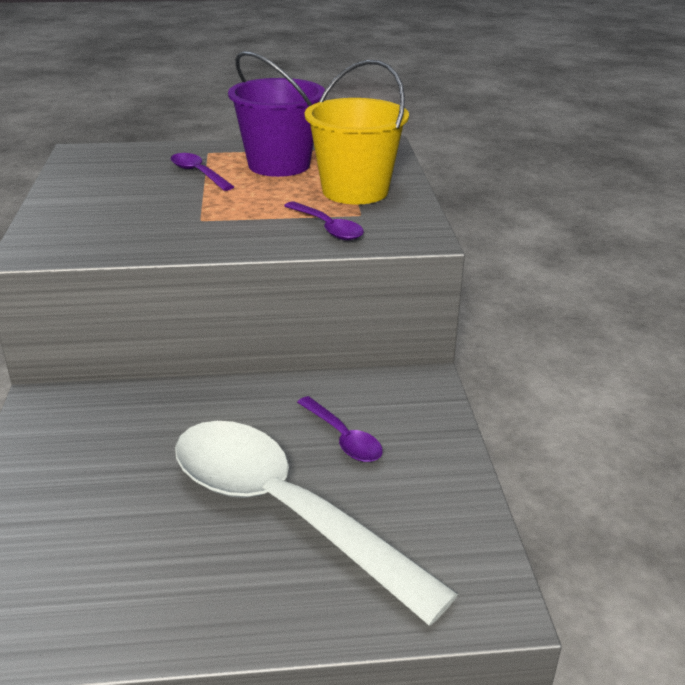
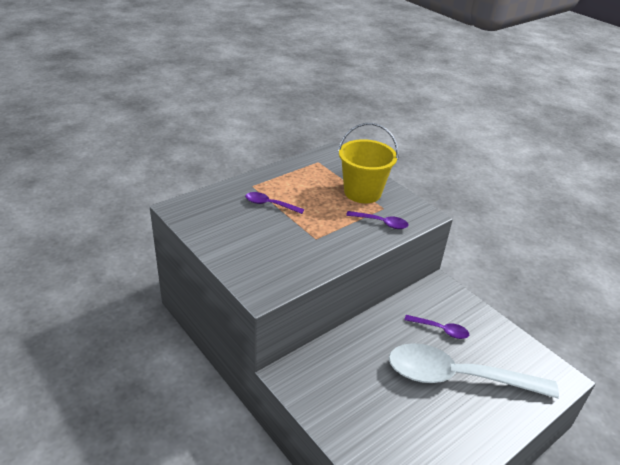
camera: 35 degrees left, 5 degrees up
(279, 165) = (303, 184): purple bucket -> none

